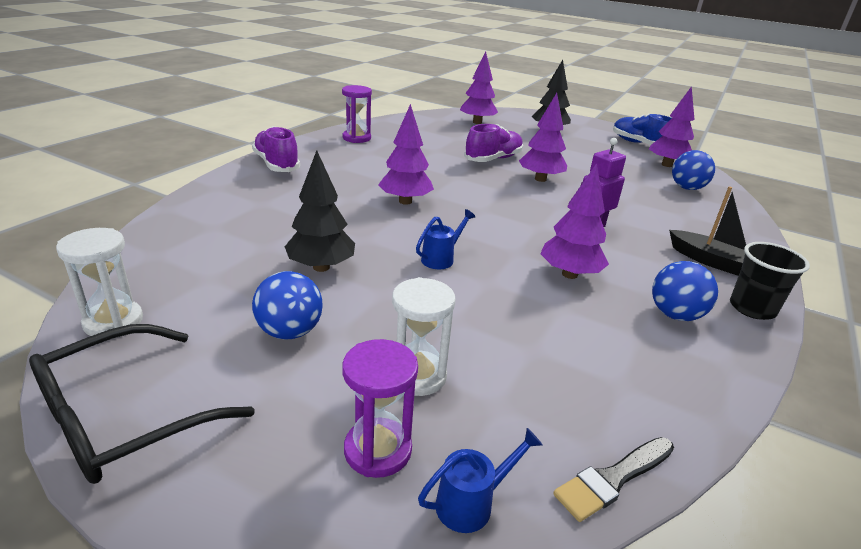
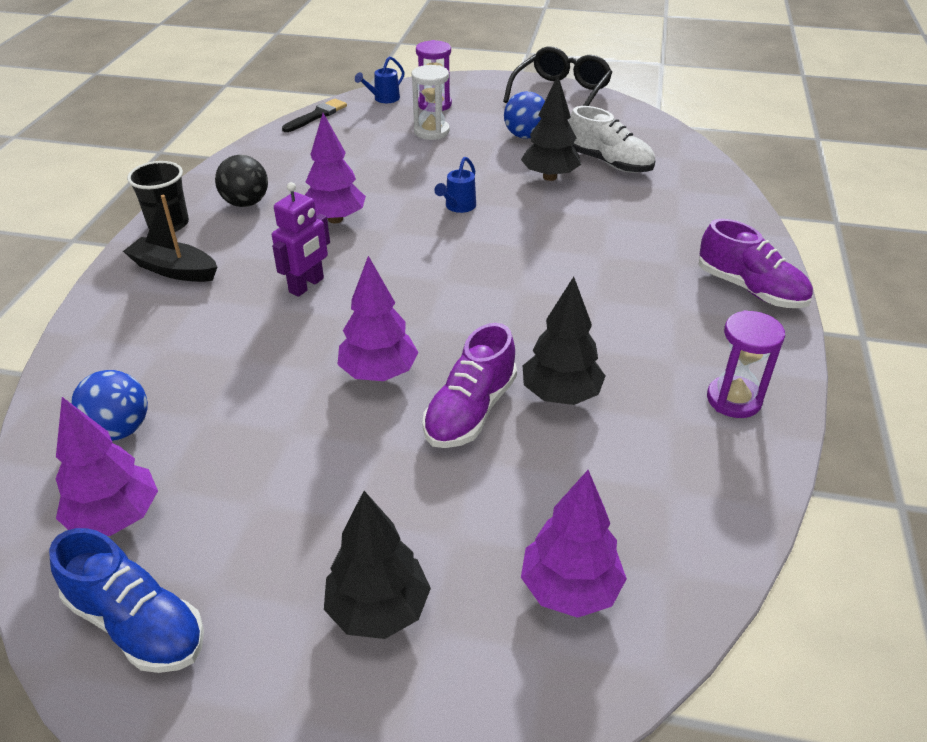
camera: 165 degrees right, 10 degrees up
(113, 322) = (631, 120): white hourglass -> none
(238, 267) = (609, 163): none -> white shoe
(405, 201) = (539, 268): purple tree -> none
(442, 154) = (560, 395): none -> black tree
(675, 315) = (246, 203): blue ball -> black ball

